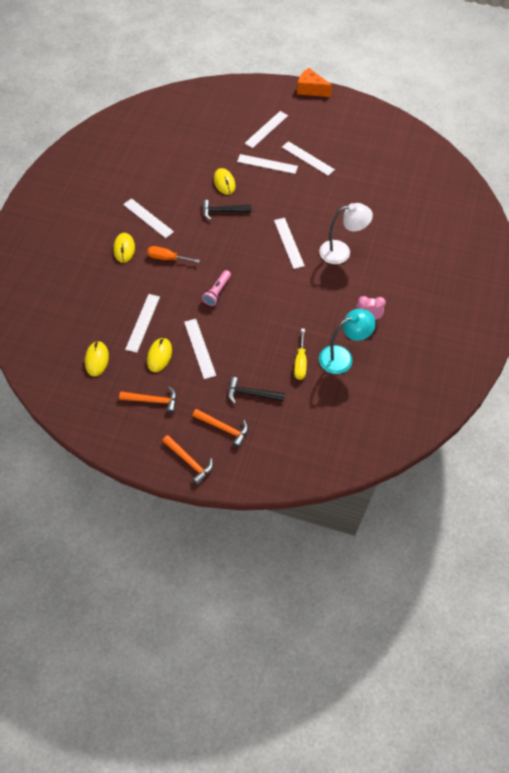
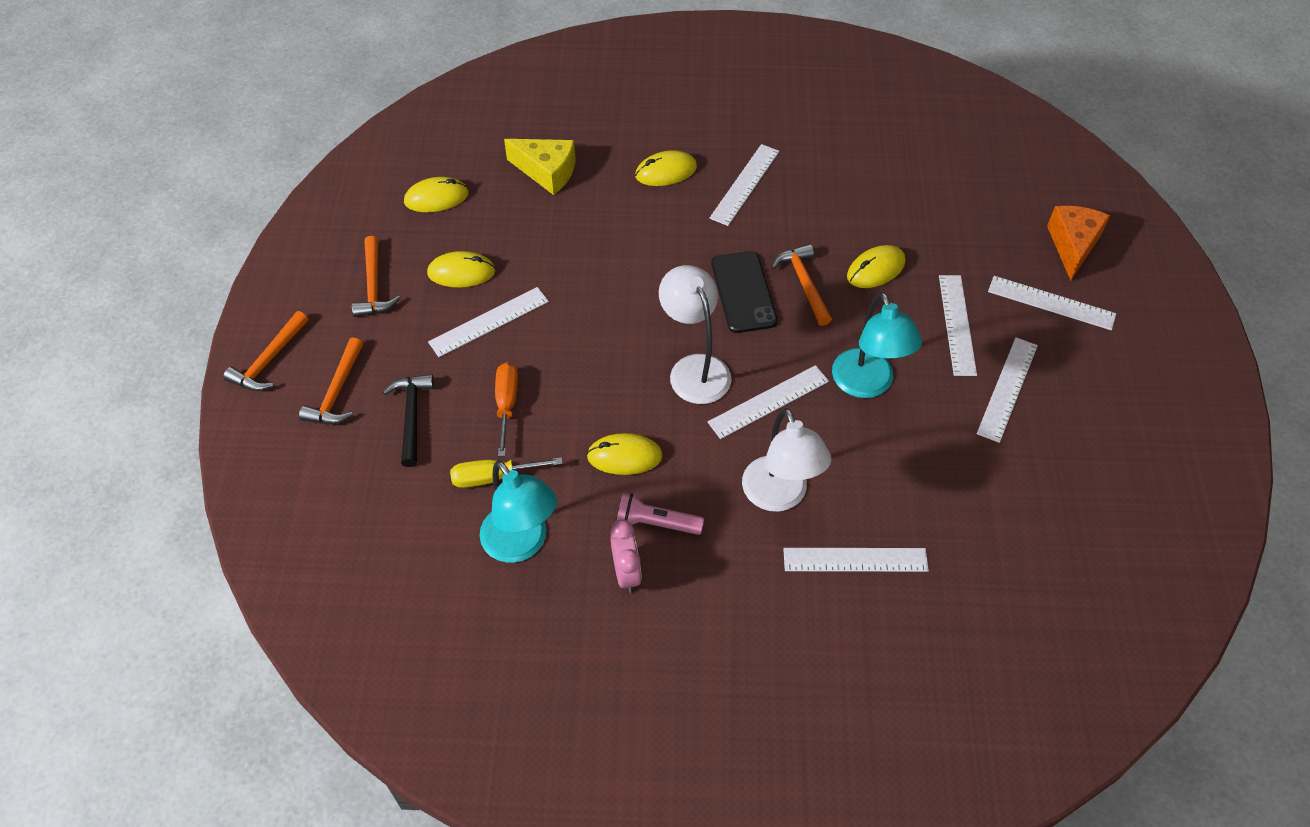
camera: 75 degrees right, 5 degrees down
(100, 302) = (547, 172): none -> yellow cheese
(143, 322) = (521, 234): white ruler -> white ruler (855, 560)
(167, 258) = (666, 232): orange screwdriver -> orange screwdriver (506, 405)
(217, 292) = (615, 318): pink flashlight -> pink flashlight (656, 523)
(219, 236) = (743, 292): none -> black phone
(223, 211) = (804, 284): black hammer -> orange hammer
(260, 266) = (694, 368): none -> white lamp
(290, 205) = (867, 385): none -> turquoise lamp
(303, 305) = (624, 456): none -> yellow mouse
(311, 89) = (1213, 354): orange cheese -> orange cheese (1073, 245)

